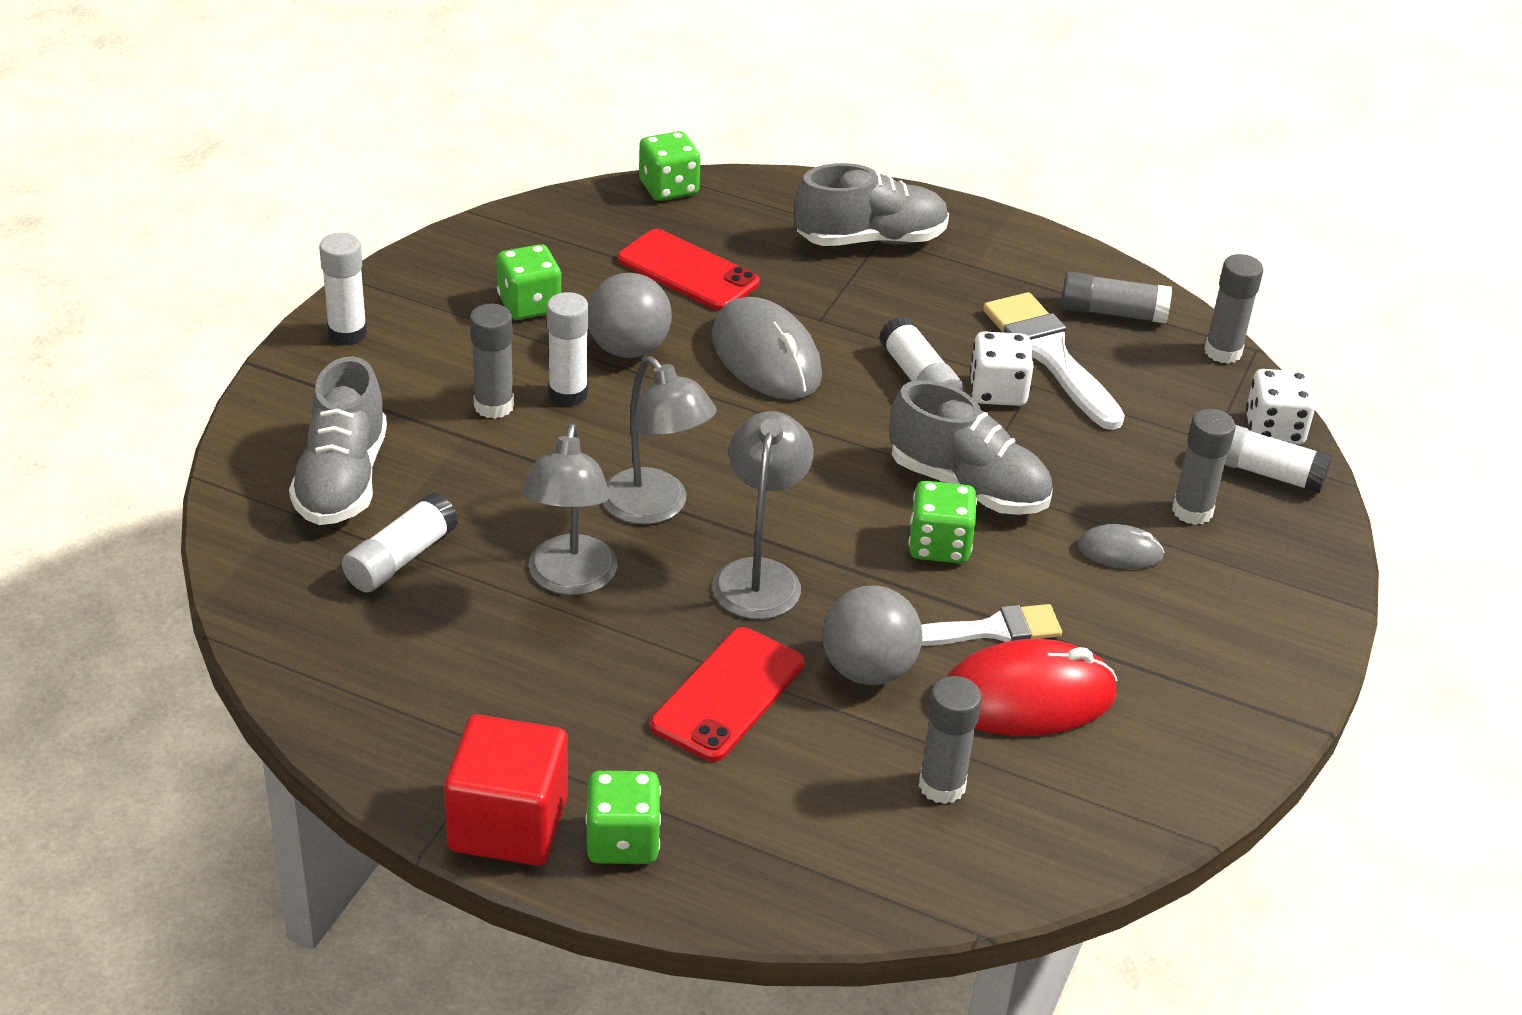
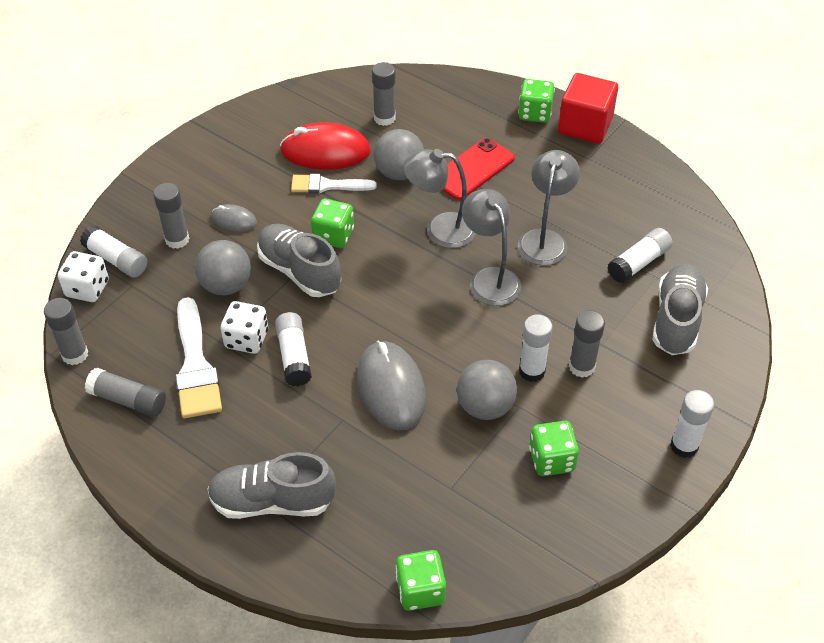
camera: 165 degrees left, 10 degrees up
(688, 271) = (426, 482): red phone -> none
(759, 575) = (440, 229): grey lamp -> grey lamp turned 75 degrees clockwise
(1070, 455) = (226, 285): none -> grey ball

